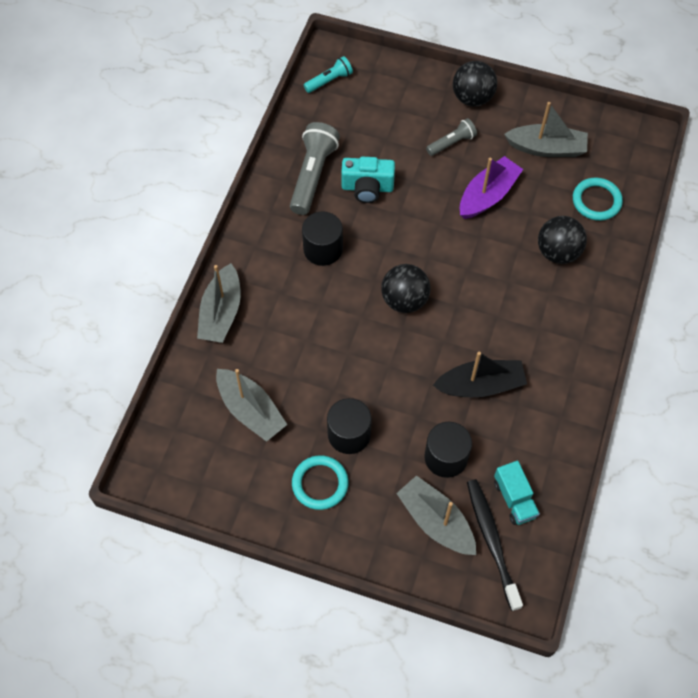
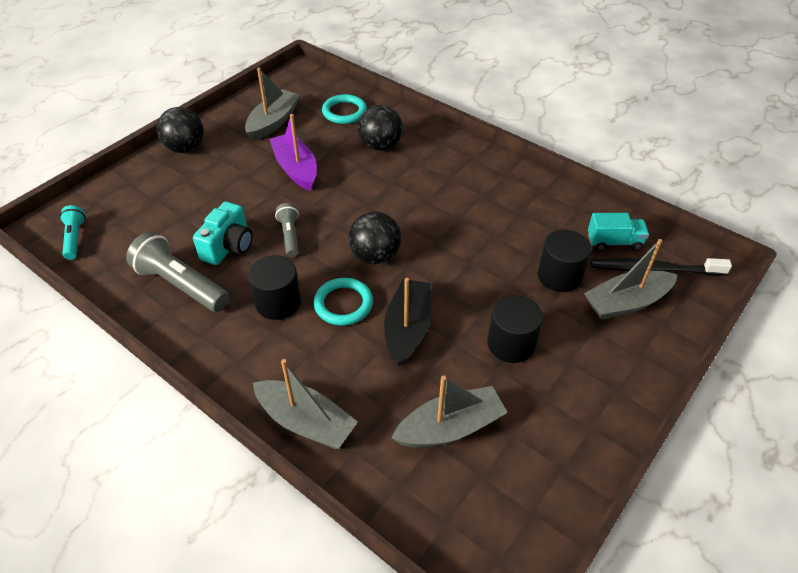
camera: 70 degrees left, 15 degrees down
(320, 484) = (563, 386): turquoise ring -> turquoise ring (343, 304)
(451, 143) = (223, 175): grey flashlight -> grey flashlight (290, 236)
(480, 385) = (491, 230): black boat -> black boat (408, 328)

